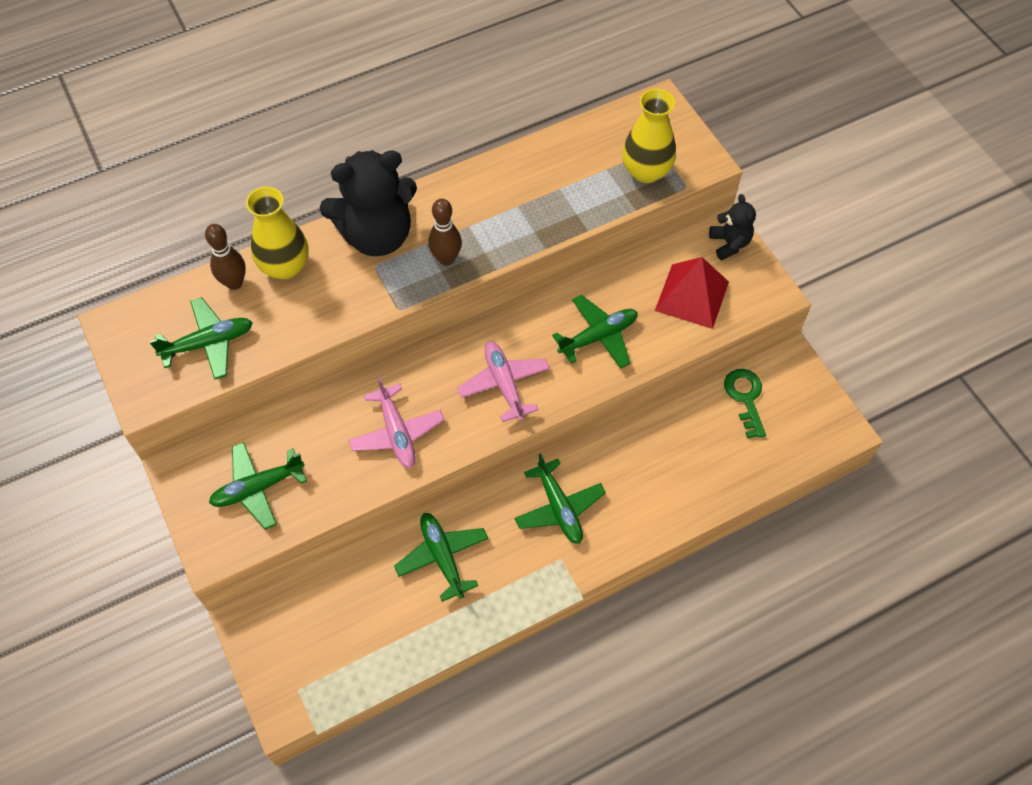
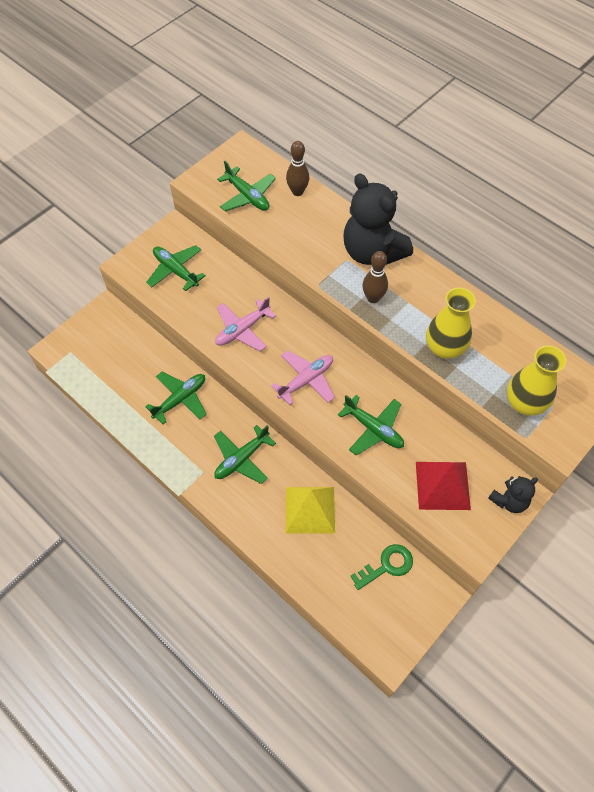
camera: 70 degrees right, 0 degrees up
(285, 266) = (322, 212): yellow vase -> yellow vase (444, 348)
(653, 453) = (310, 510): none -> yellow pyramid

